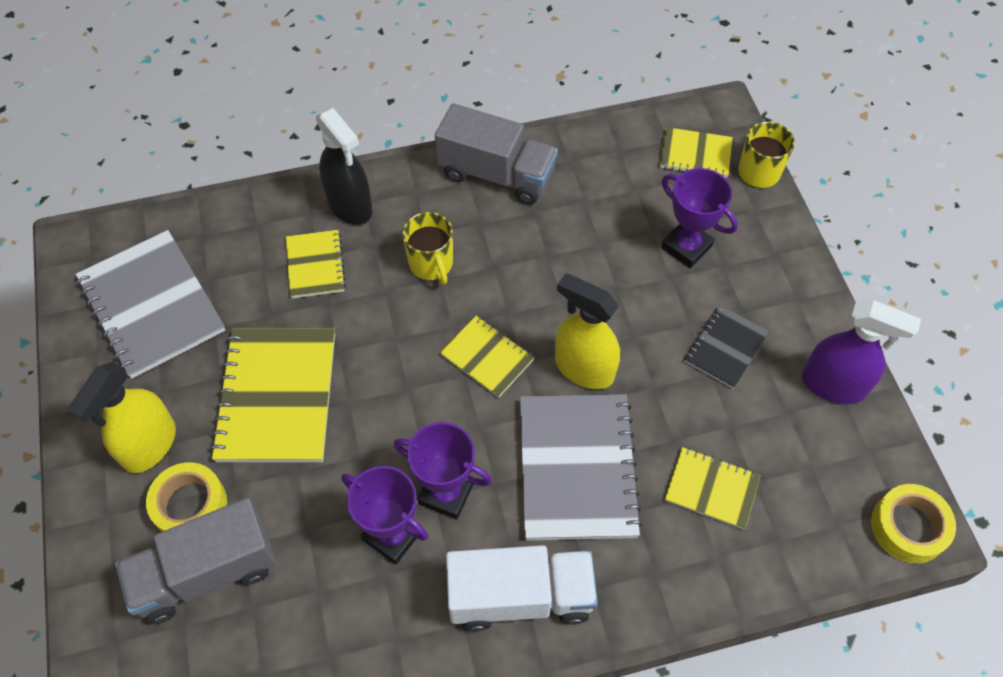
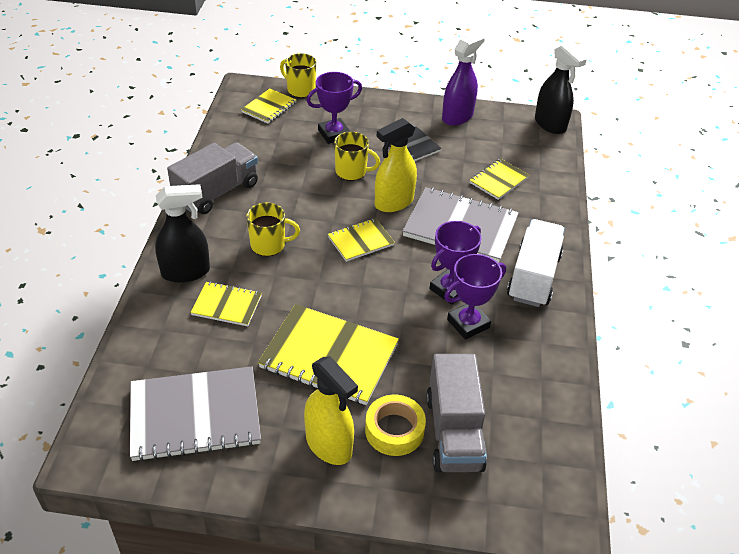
camera: 70 degrees left, 15 degrees down
(619, 297) = (352, 171): none -> yellow mug
(908, 527) = (550, 124): yellow tape -> black spray bottle

